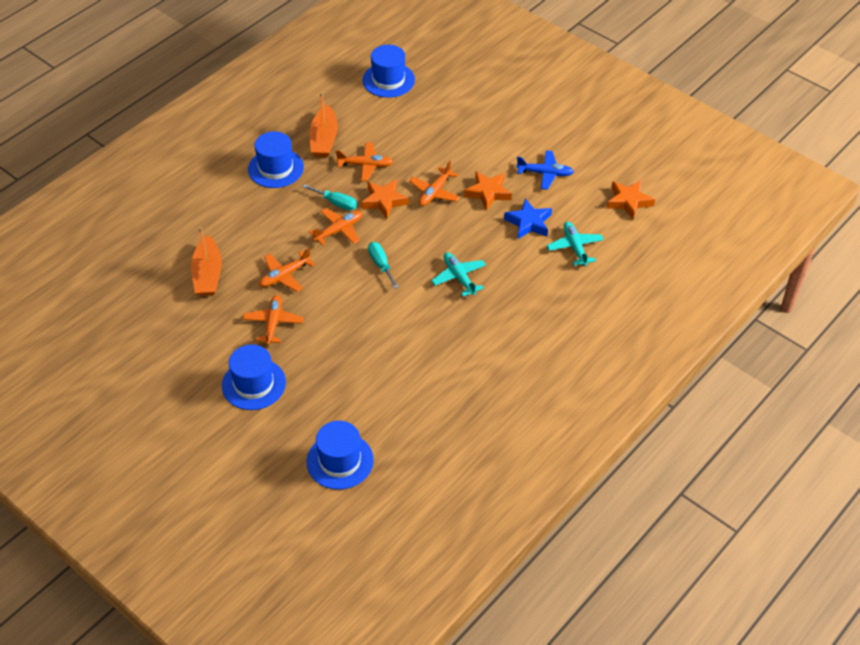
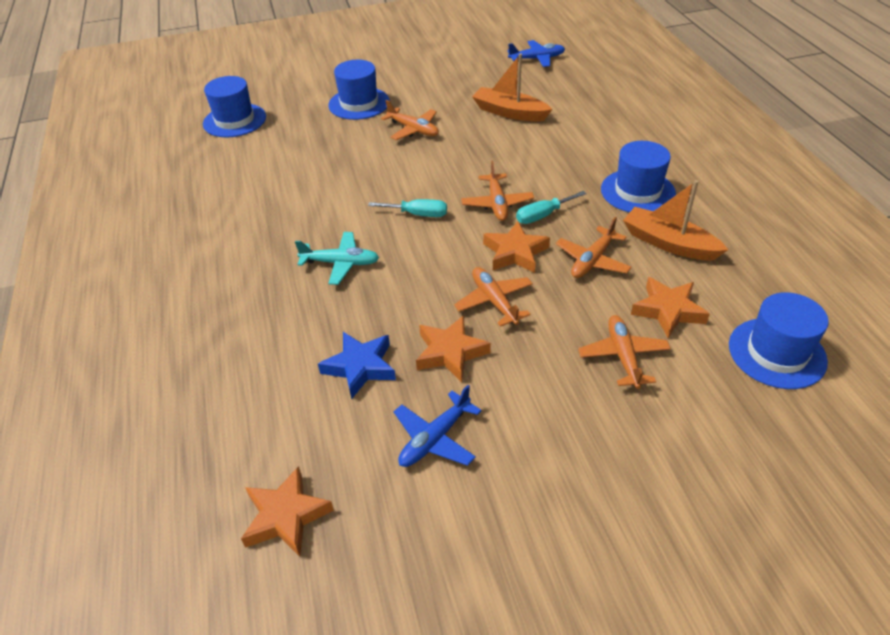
camera: 125 degrees right, 5 degrees down
(95, 296) = (537, 59): none -> blue plane
(284, 276) = (465, 151): orange plane -> orange plane (623, 356)
(386, 124) = (668, 310): none -> orange star
(575, 247) = (274, 392): turquoise plane -> none

